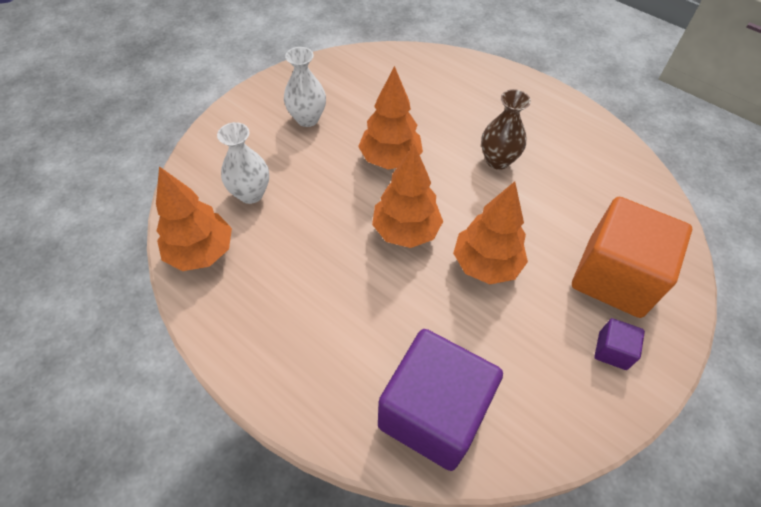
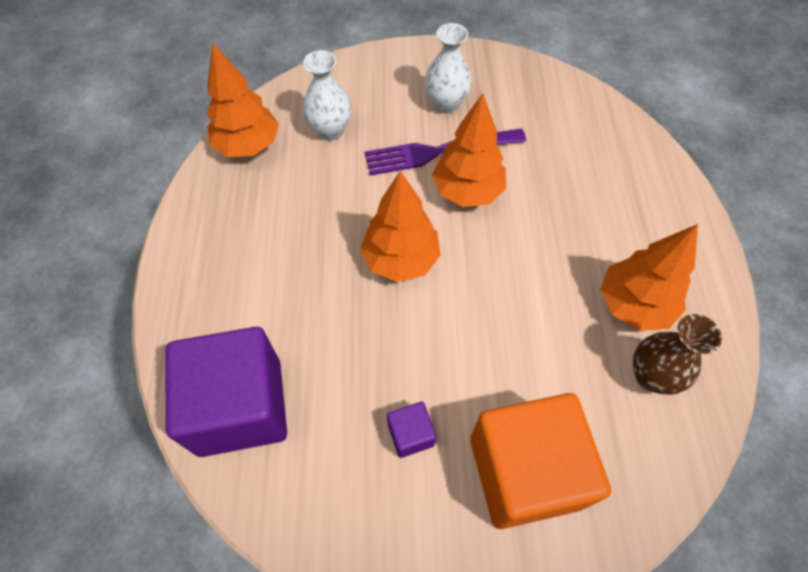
camera: 50 degrees right, 5 degrees up
(342, 150) = (439, 151): none -> purple fork
(486, 264) = (427, 346): orange tree -> orange tree (633, 305)
(497, 160) = (562, 273): brown vase -> brown vase (651, 376)
(612, 351) = (432, 522): purple cube -> purple cube (411, 434)

